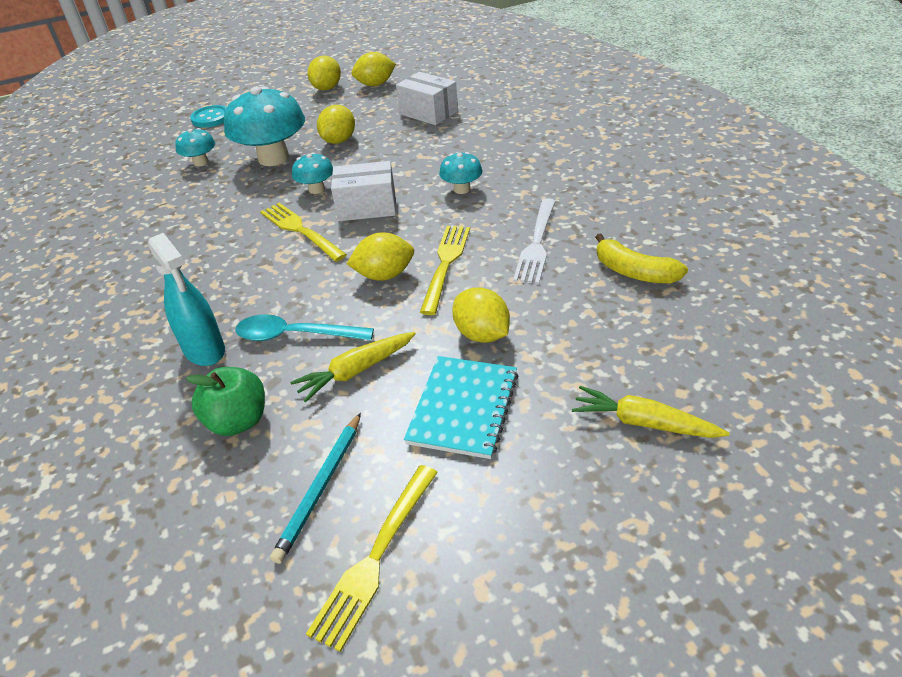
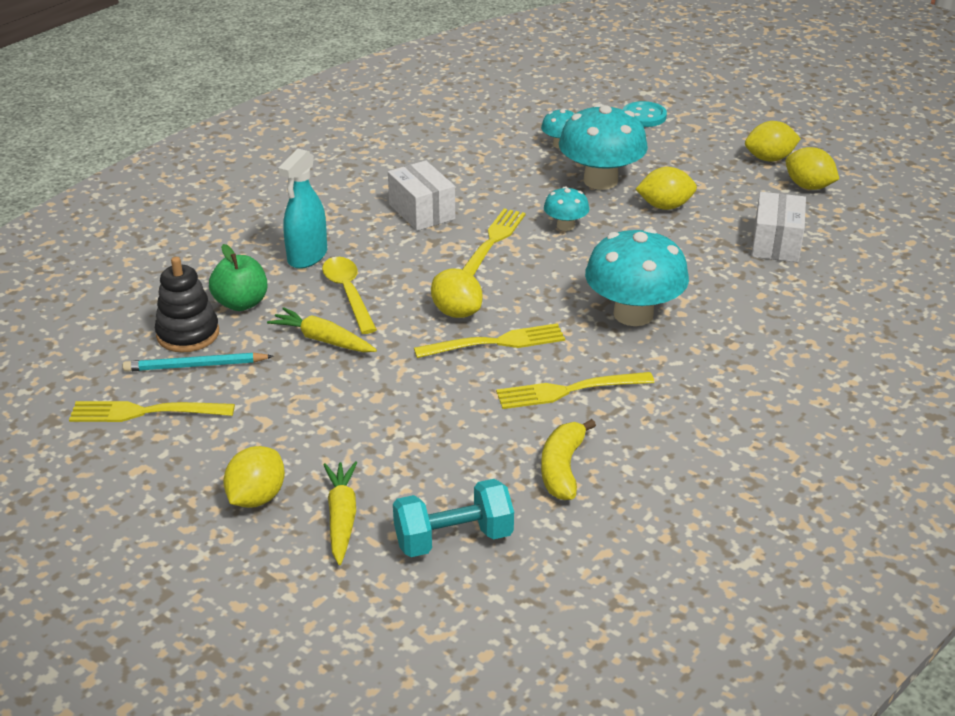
camera: 60 degrees right, 5 degrees down
(255, 482) = (188, 334): none -> black stacking toy
(294, 335) = (348, 293): turquoise spoon -> yellow spoon
(367, 207) = (557, 266): white box -> white box (422, 211)
(462, 189) = (633, 314): turquoise mushroom -> turquoise mushroom, size x2.03
(463, 408) = (309, 410): turquoise notebook -> none
(482, 334) = (406, 394): yellow lemon -> yellow lemon (256, 497)
(537, 243) = (569, 390): white fork -> yellow fork
(700, 355) = (453, 539): none -> turquoise dumbbell

